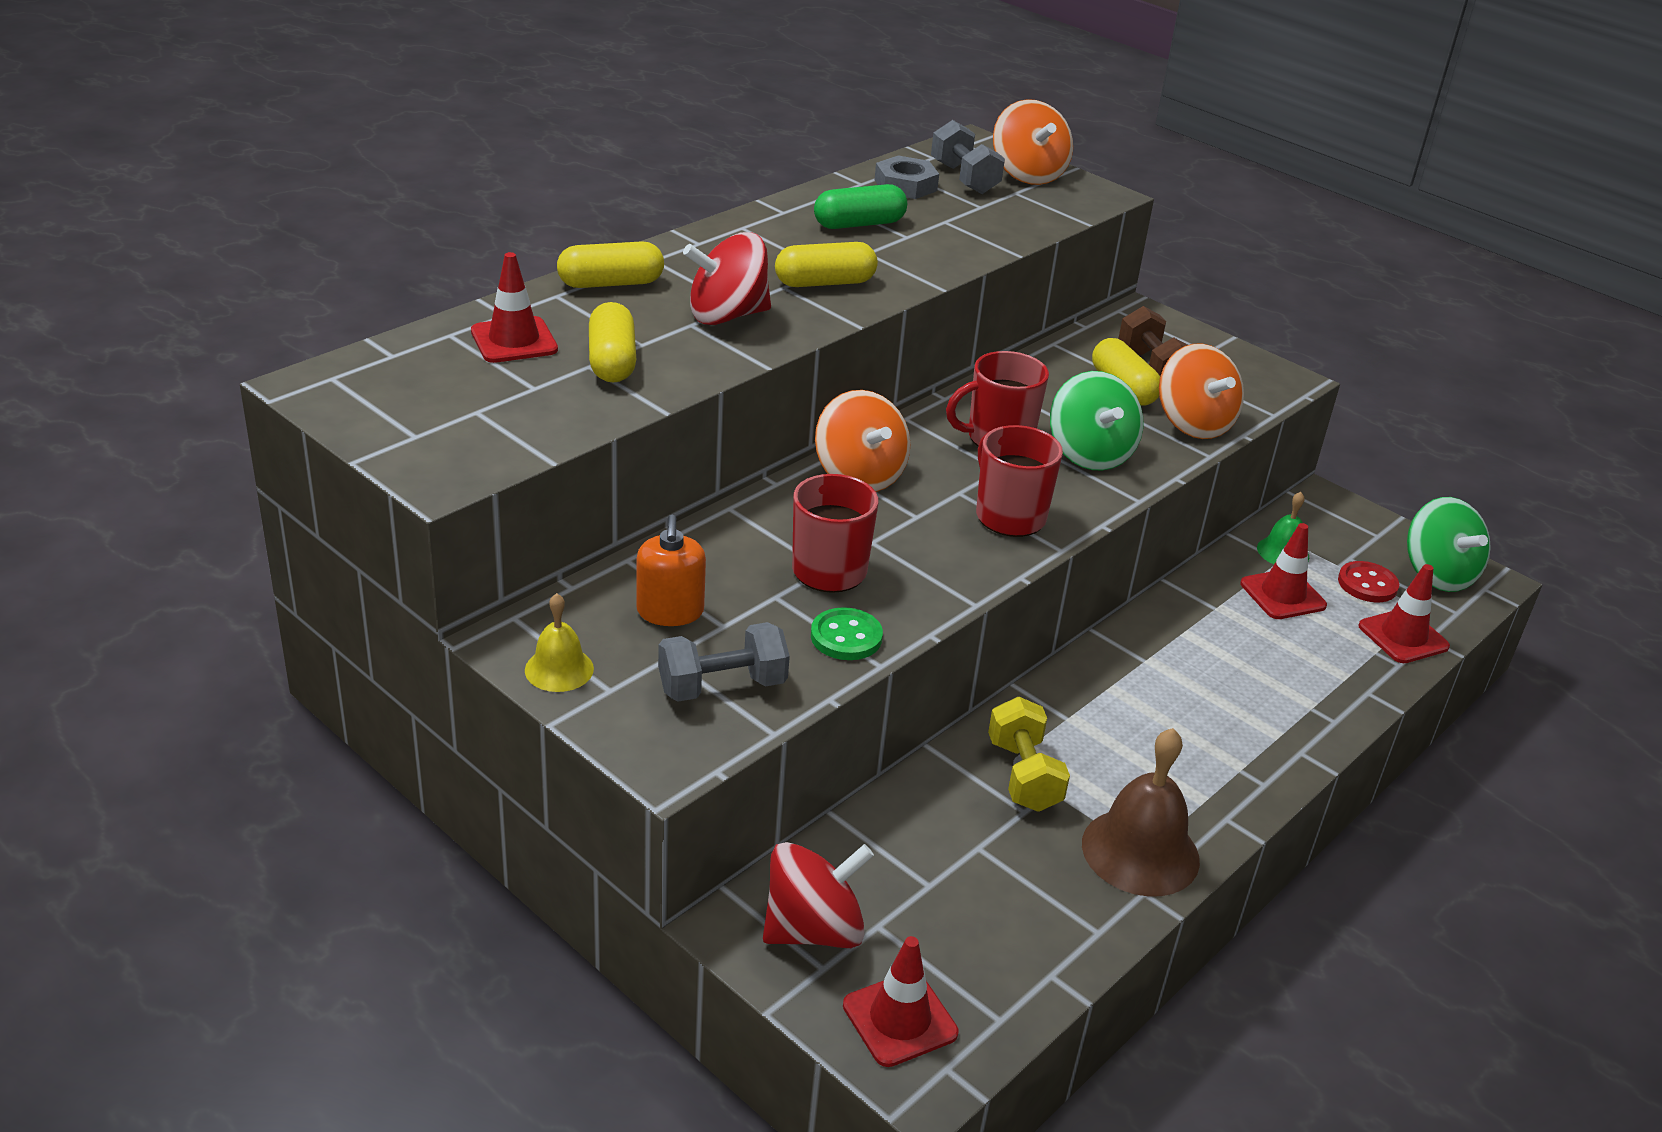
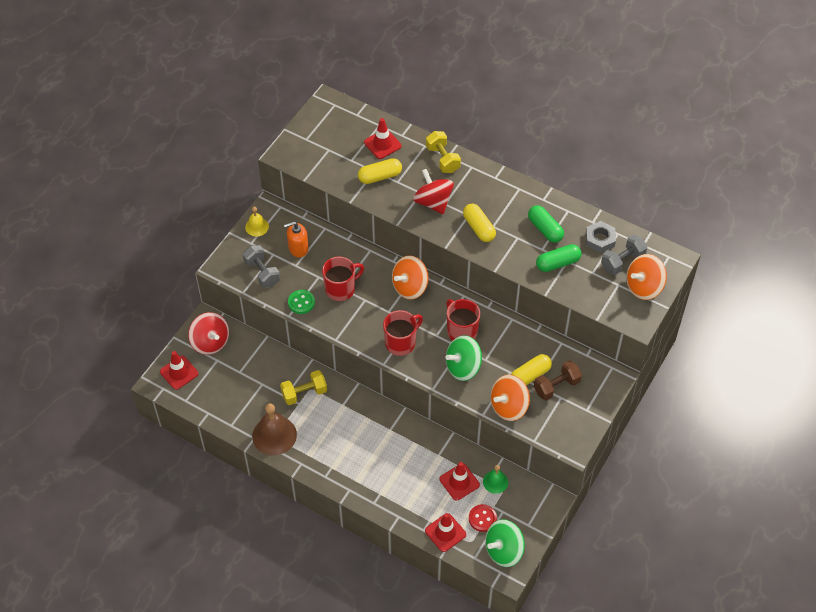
camera: 80 degrees right, 20 degrees up
(611, 283) = (442, 159): yellow capsule -> yellow dumbbell
(948, 229) = (558, 263): none -> green capsule

